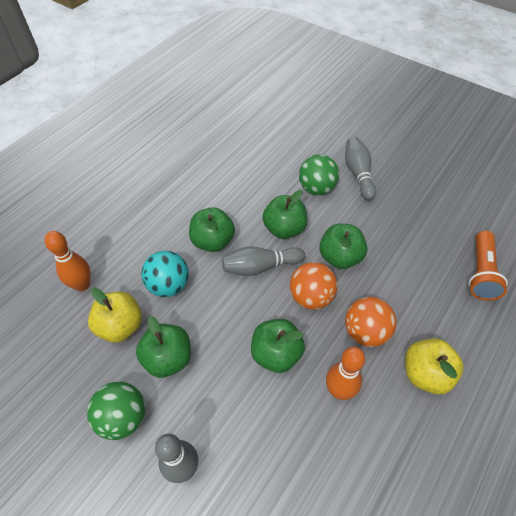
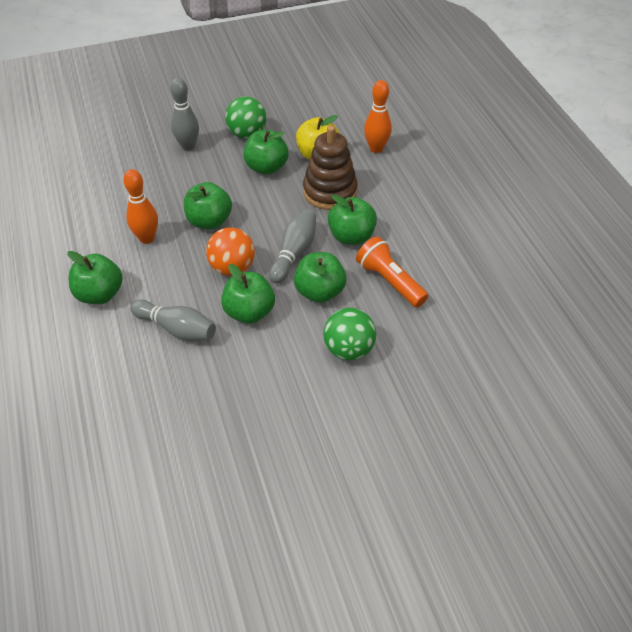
camera: 125 degrees right, 5 degrees down
(169, 285) = (330, 192): turquoise ball -> brown stacking toy
(358, 173) = (337, 403): grey bowling pin -> grey bowling pin (176, 329)
(365, 332) = (168, 282): orange ball -> none
(425, 374) = (100, 294): yellow apple -> green apple
(481, 273) = (123, 410): orange flashlight -> orange flashlight (390, 282)

